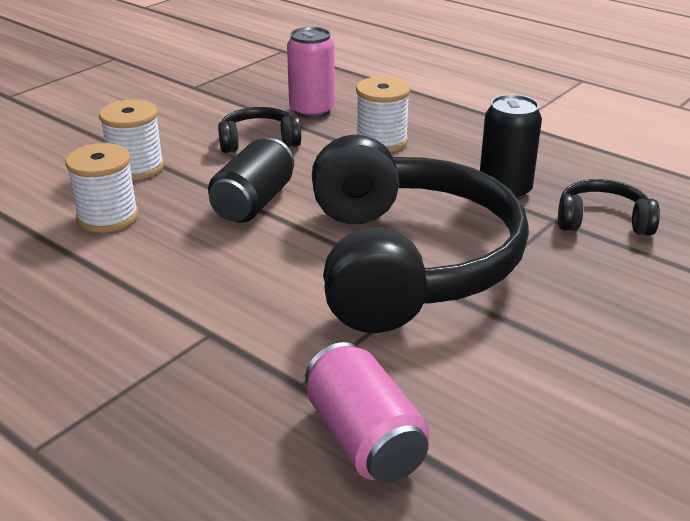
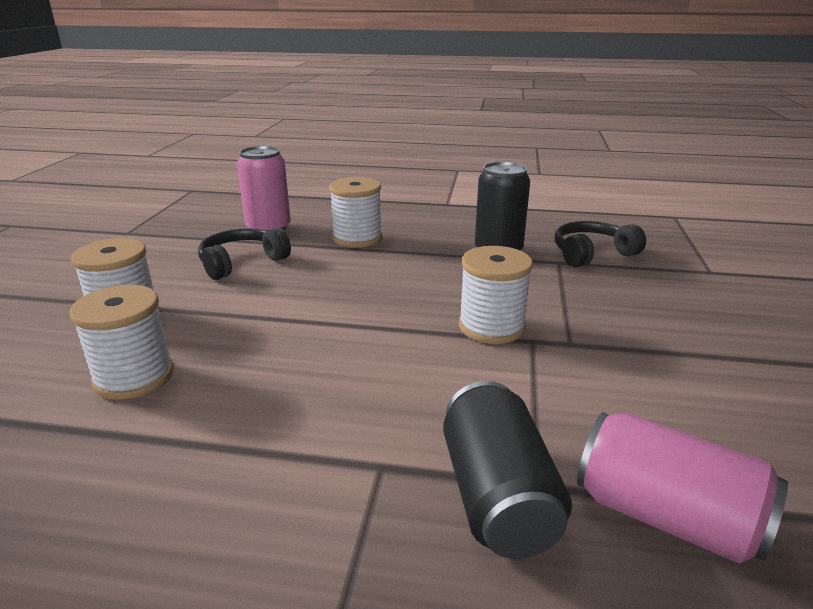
camera: 30 degrees left, 5 degrees down
(253, 203) = (292, 316): black can -> black can (497, 496)
(406, 262) = (491, 327): black headphones -> white spool

